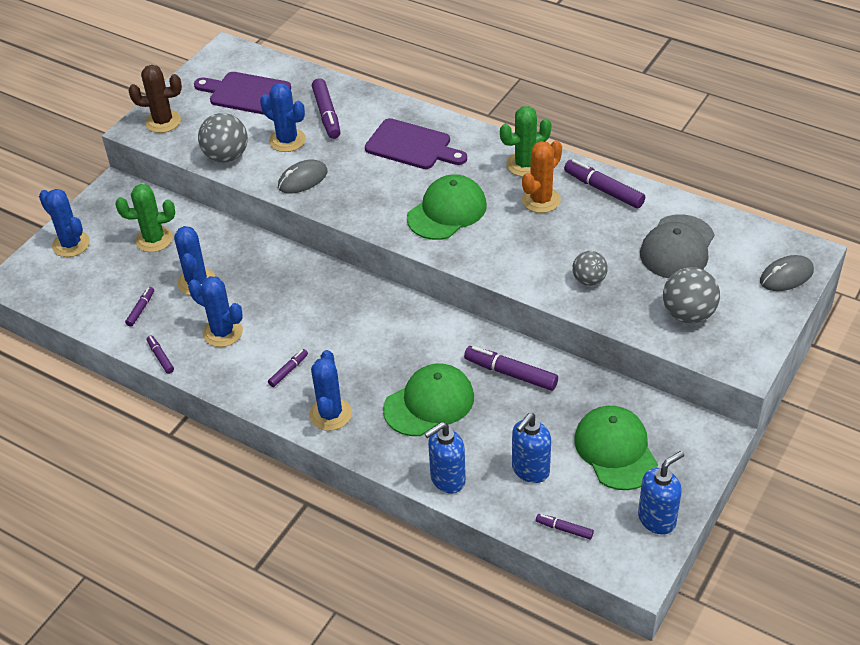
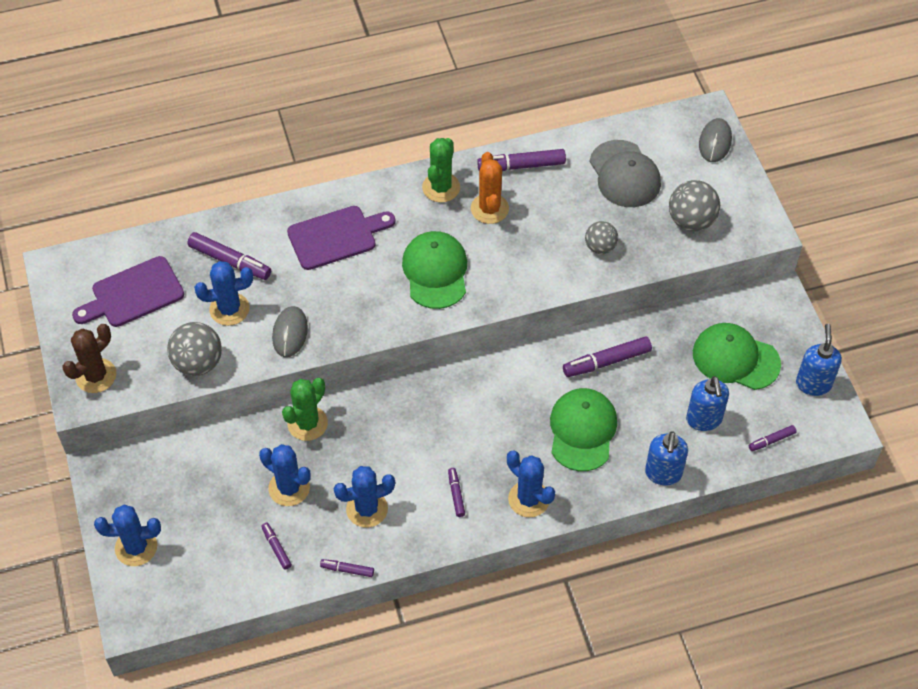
camera: 50 degrees left, 10 degrees up
(154, 239) = (202, 483): green cactus -> green cactus (307, 423)

